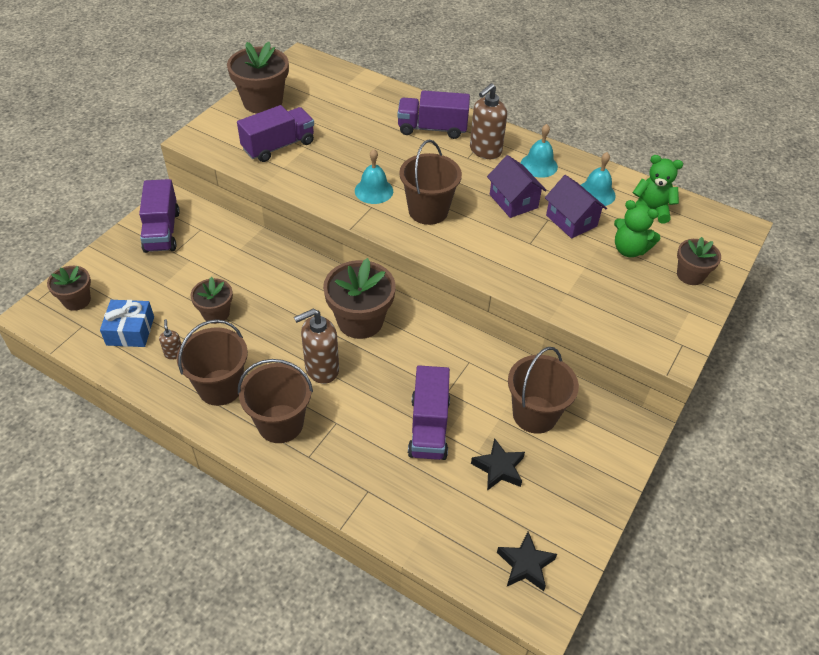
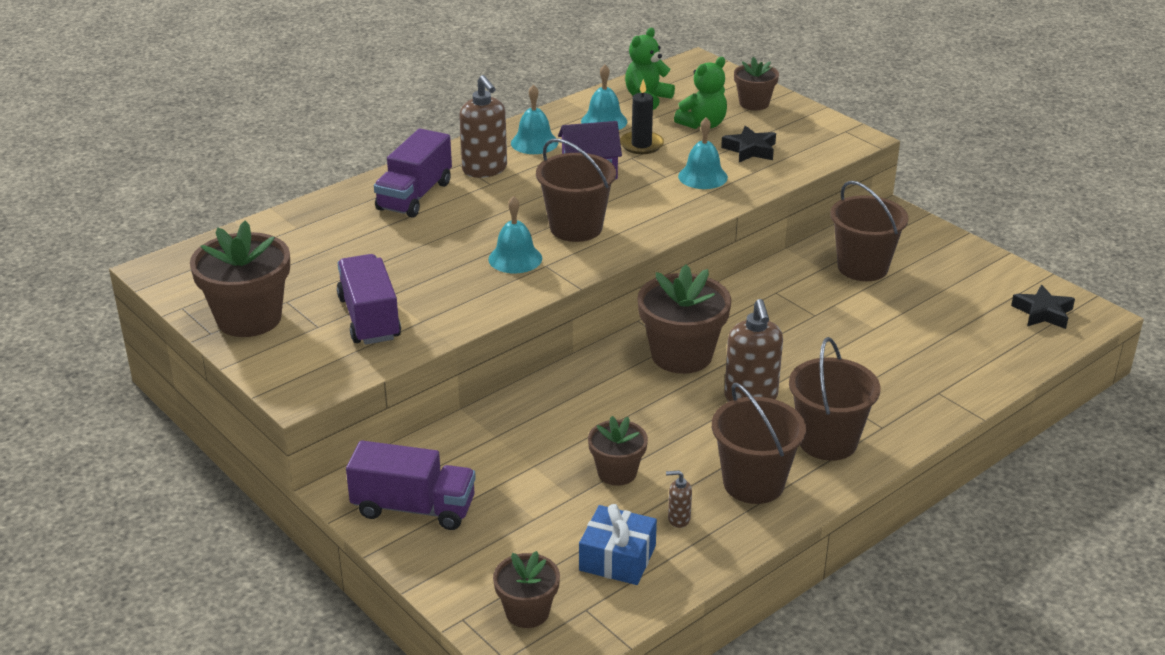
camera: 70 degrees left, 15 degrees down
(428, 427) = (861, 336): purple truck -> none
(499, 468) = (926, 303): black star -> black star (750, 150)
(541, 264) = (702, 176): none -> turquoise bell
(571, 221) = (641, 145): purple house -> black candle

